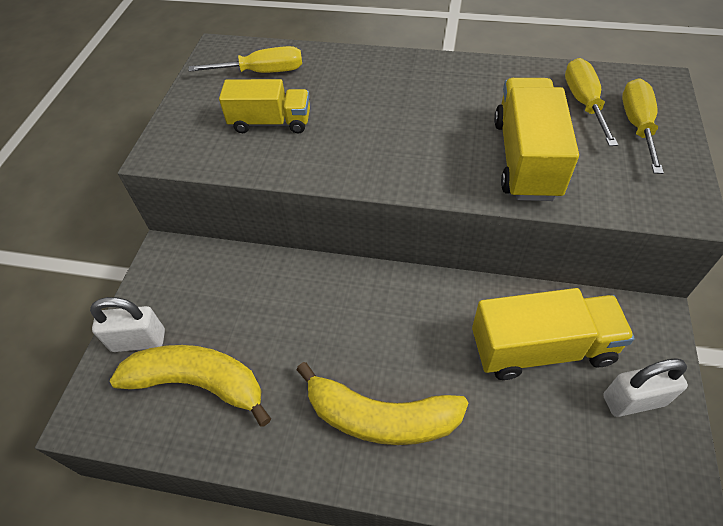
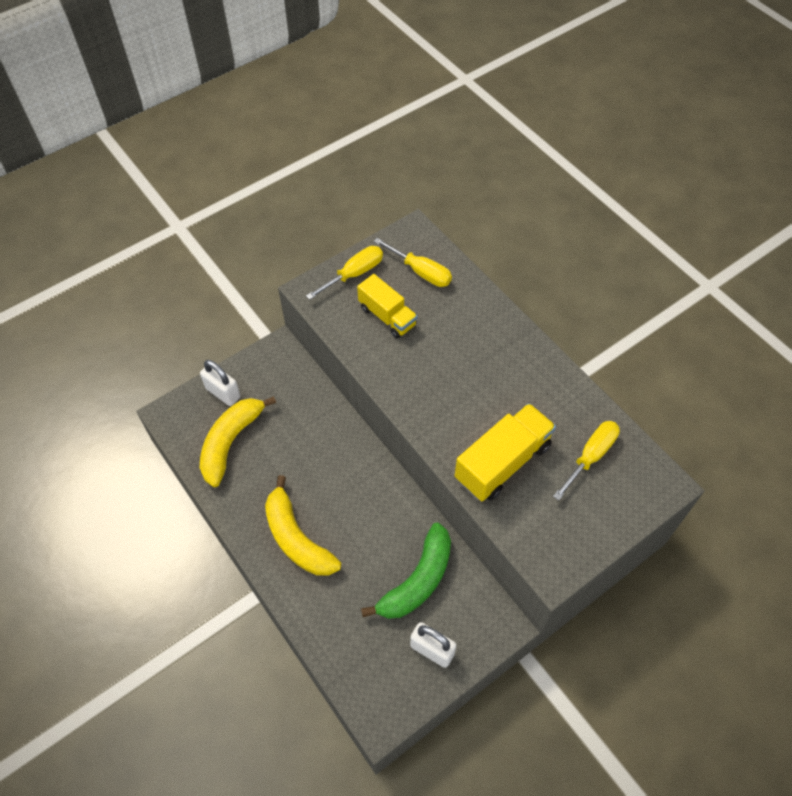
camera: 40 degrees right, 5 degrees up
(199, 383) = (231, 442): yellow banana -> yellow banana turned 120 degrees counterclockwise
(541, 348) = (417, 580): yellow truck -> green banana
(637, 126) = (601, 500): yellow screwdriver -> yellow screwdriver (354, 274)

